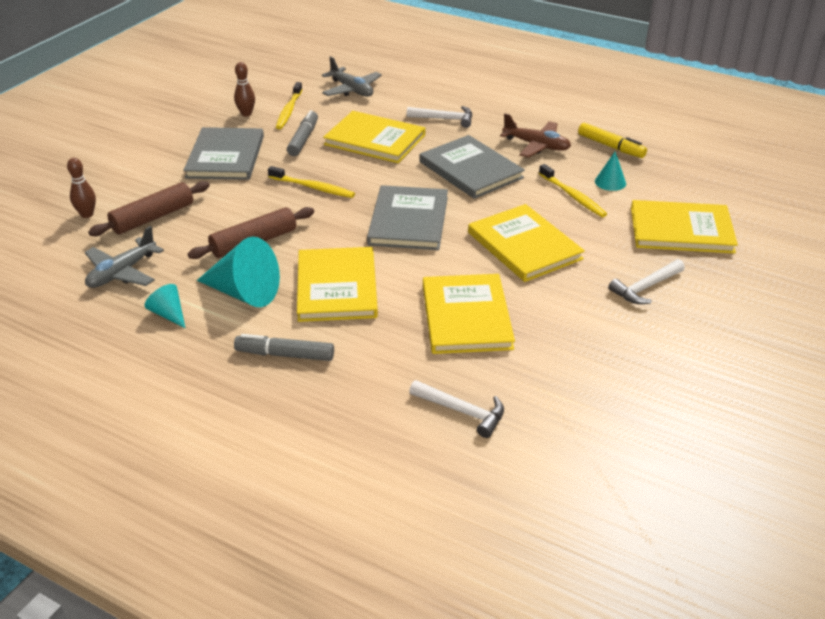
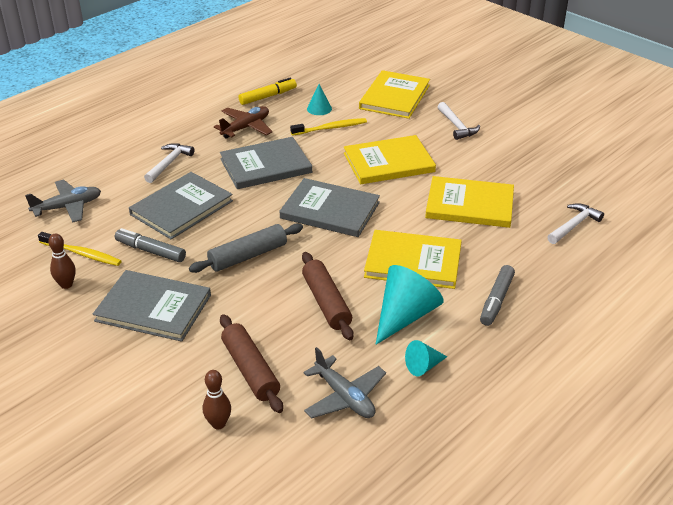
camera: 75 degrees left, 0 degrees up
(313, 187) = (248, 256): yellow toothbrush -> grey rolling pin
(375, 140) = (181, 208): yellow book -> grey book

